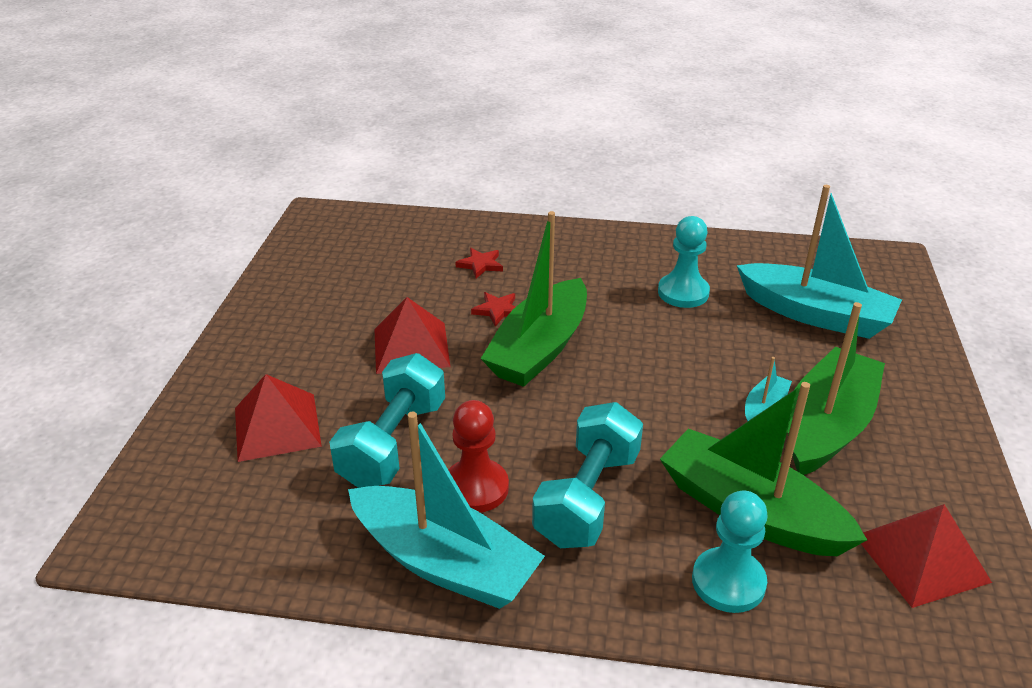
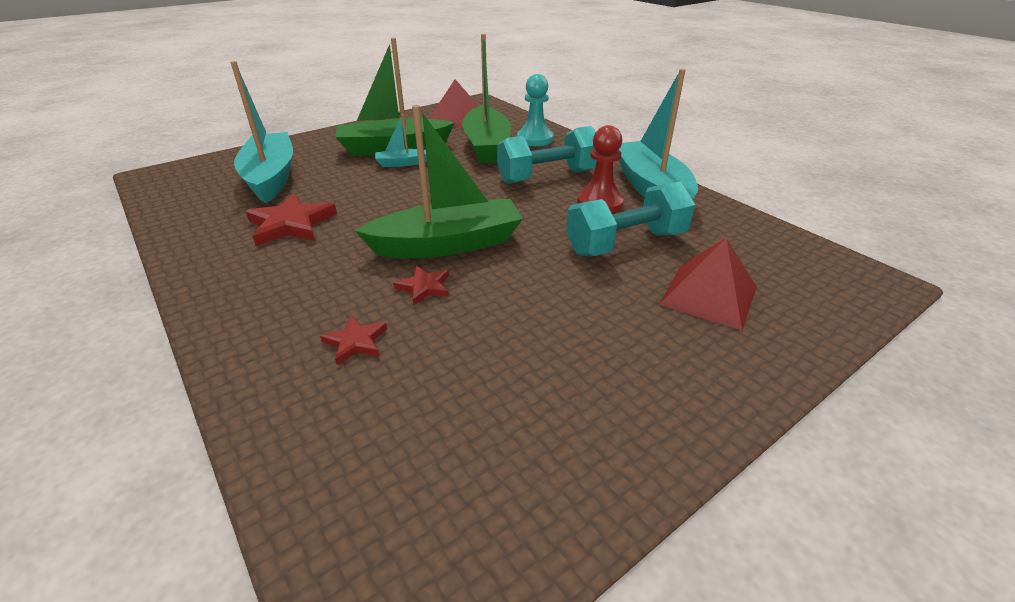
camera: 135 degrees left, 0 degrees up
(411, 347) = (536, 297): red pyramid -> none
(683, 293) = (291, 224): turquoise pawn -> red star

